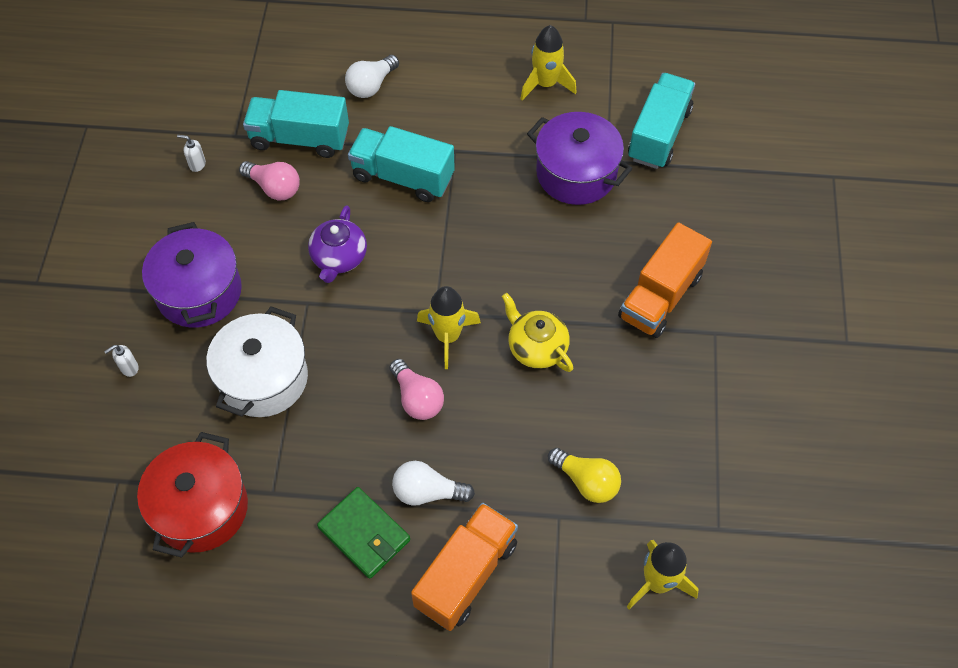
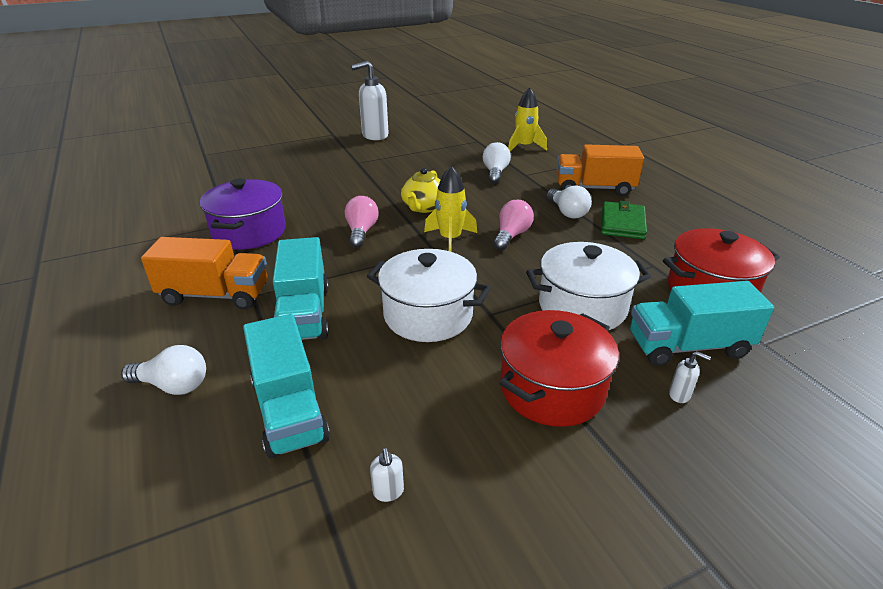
camera: 120 degrees left, 25 degrees down
(199, 292) = (552, 389): purple pot -> red pot
(274, 188) = (377, 397): pink light bulb -> pink light bulb (361, 232)
(339, 258) = (428, 315): purple teapot -> white pot
(545, 84) = (140, 273): yellow rocket -> none
(586, 481) = (495, 172): yellow light bulb -> white light bulb
(658, 134) = (188, 211): turquoise truck -> turquoise truck (688, 346)
(660, 296) = (344, 181): orange truck -> orange truck (215, 295)
(813, 394) = (374, 135): none -> white soap dispenser

